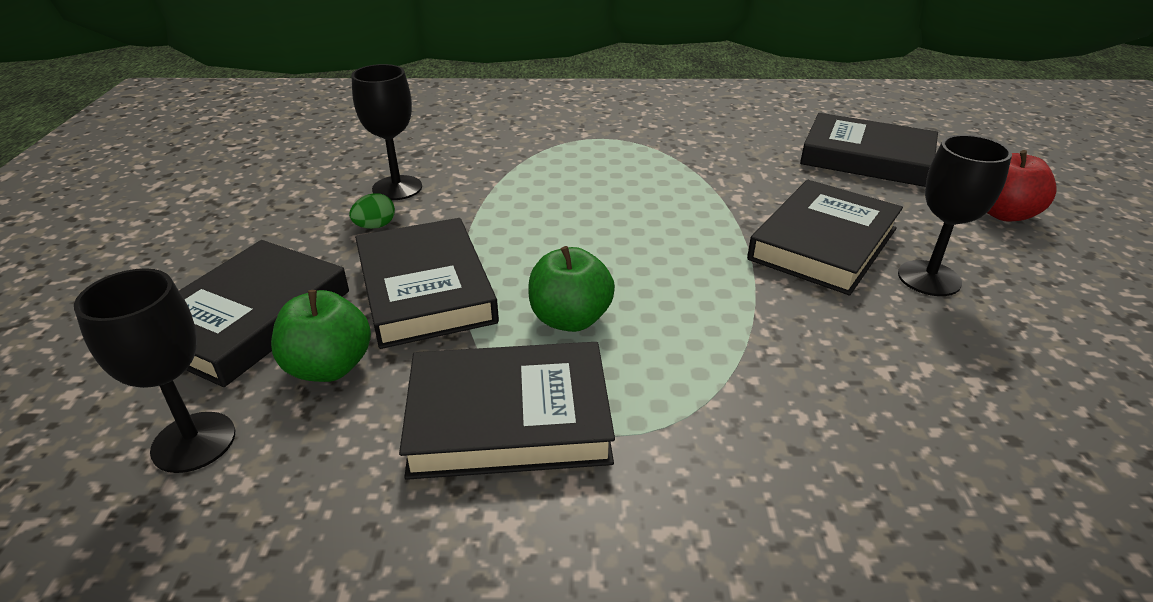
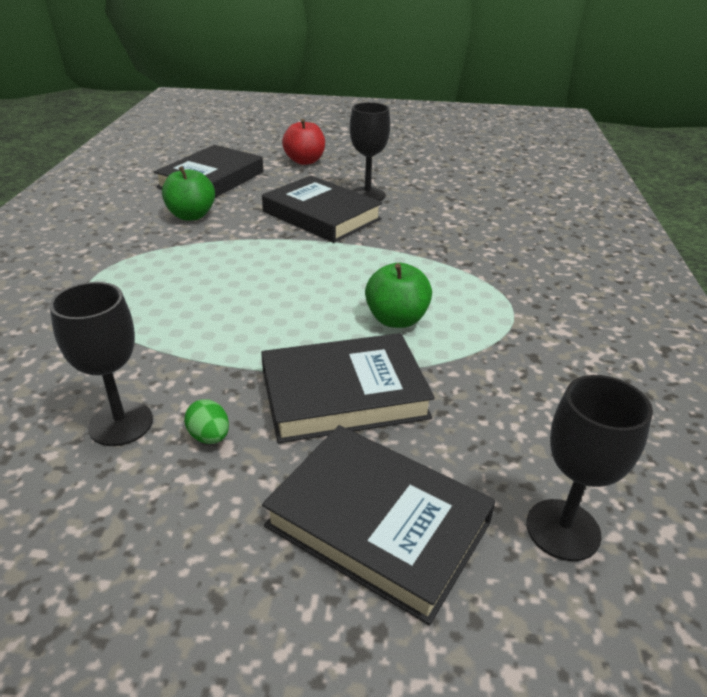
camera: 85 degrees left, 0 degrees up
(329, 367) = (456, 449): green apple -> green apple (191, 216)
(509, 418) = (505, 351): black book -> none

